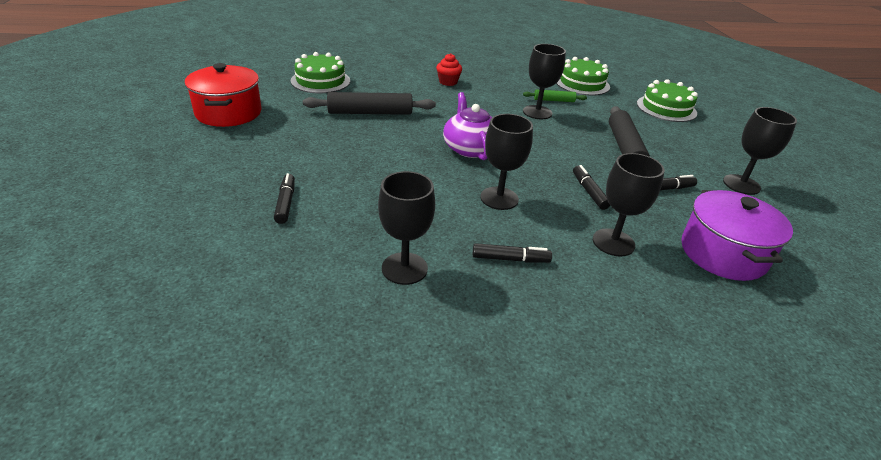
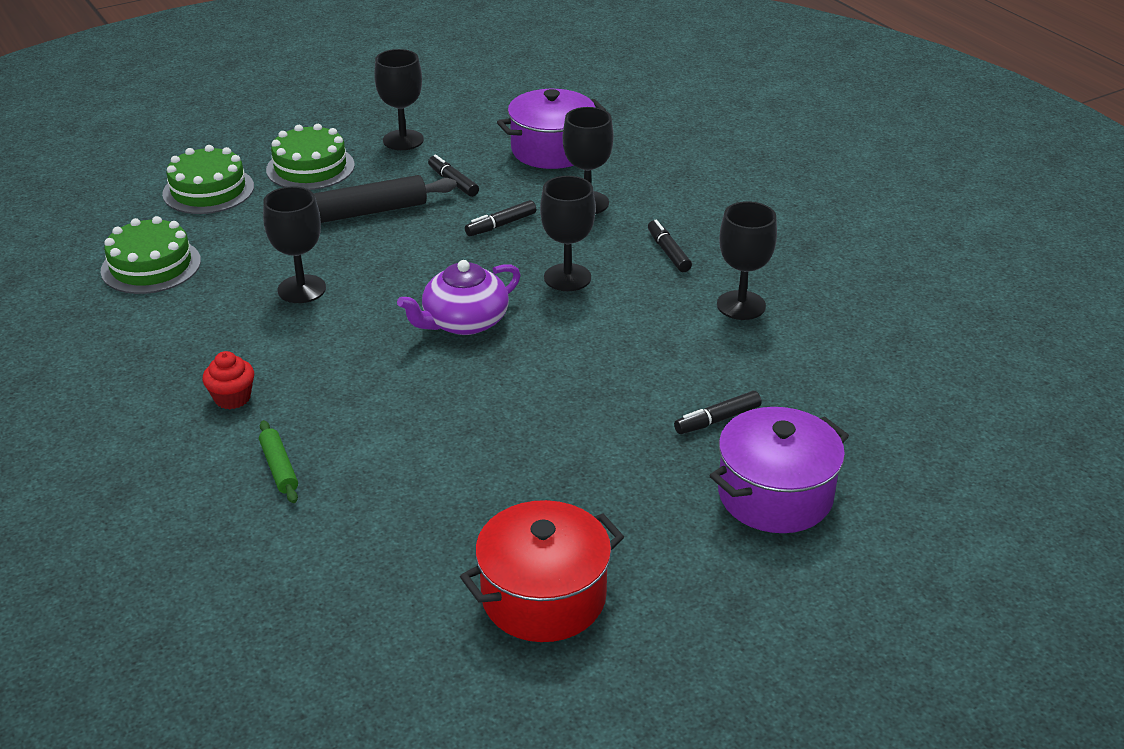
camera: 110 degrees left, 0 degrees up
(196, 197) = (775, 495): none -> purple pot
(320, 81) = (328, 549): green cake -> green cake (310, 167)
(370, 113) = (421, 441): black rolling pin -> none
(554, 100) = (243, 282): green rolling pin -> green rolling pin (279, 468)

